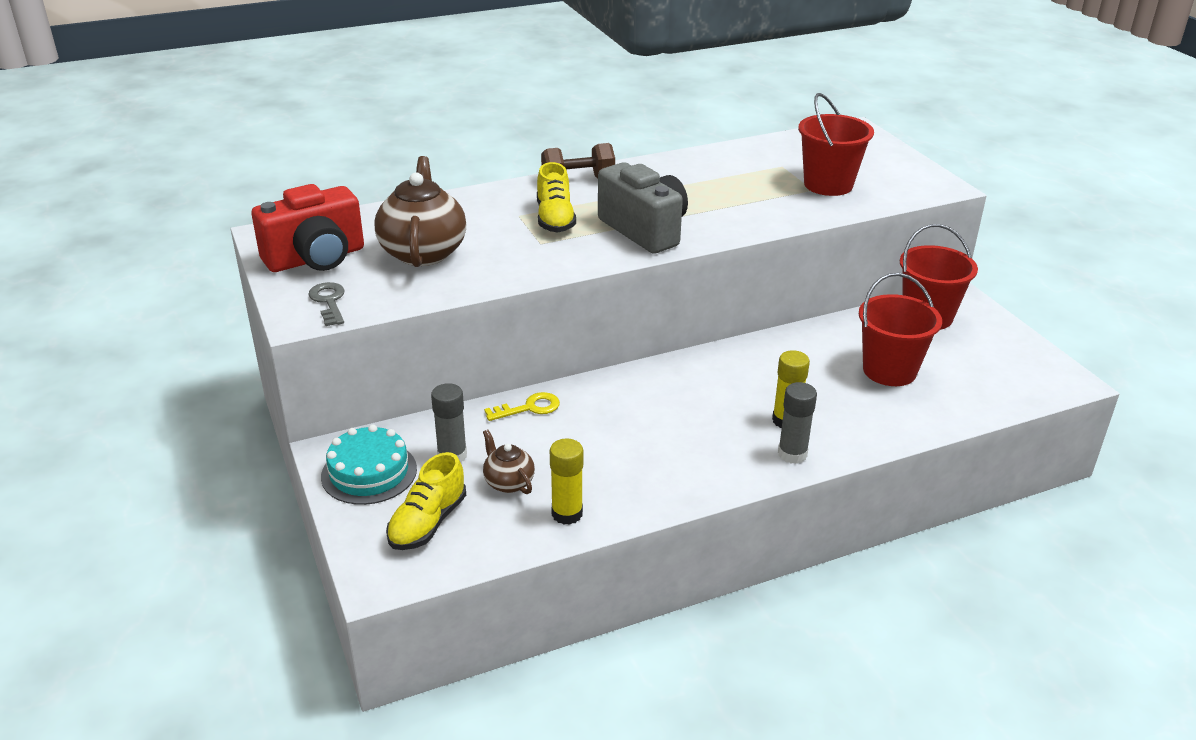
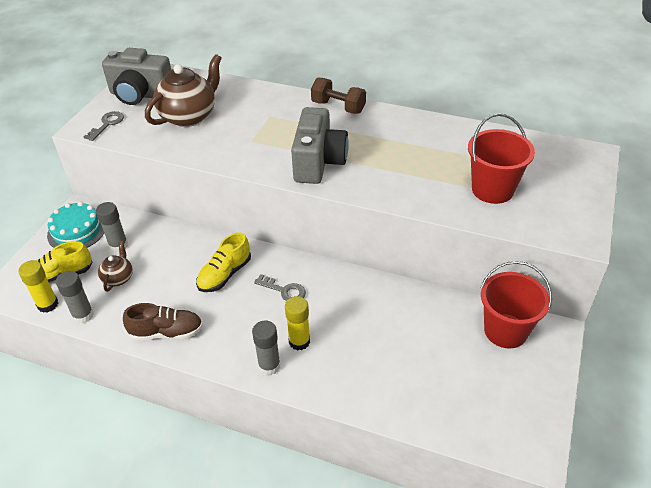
camera: 45 degrees right, 10 degrees up
(316, 258) = (140, 95): red camera -> grey camera
(528, 537) = (83, 315): none -> grey glue stick
(529, 408) = (187, 241): yellow key -> none
(555, 219) = (283, 128): yellow shoe -> yellow shoe (225, 274)
(567, 514) = (115, 315): yellow glue stick -> yellow glue stick (48, 304)
(649, 492) = (166, 332): none -> brown shoe
(704, 392) = (284, 290): none -> grey key
(889, 370) = (415, 352): red bucket -> none

